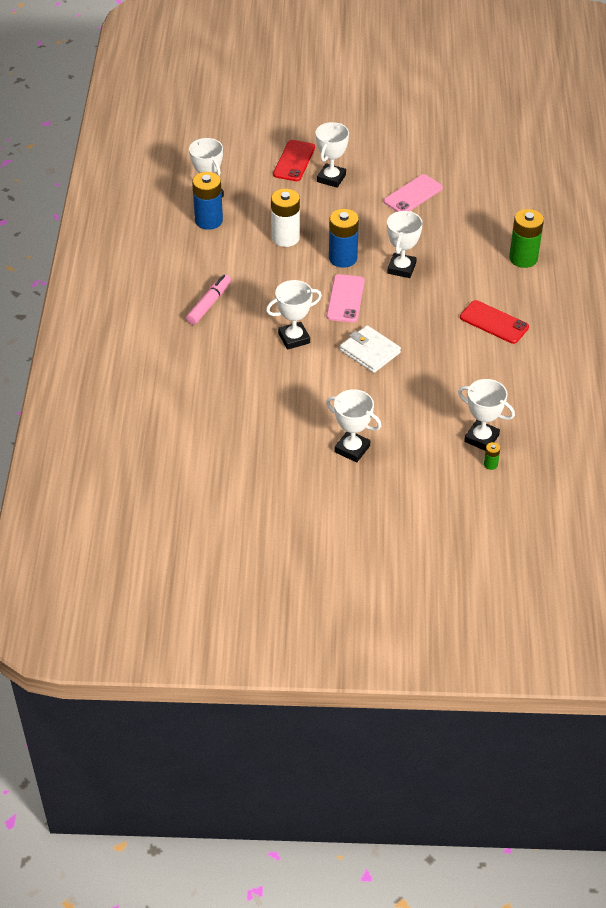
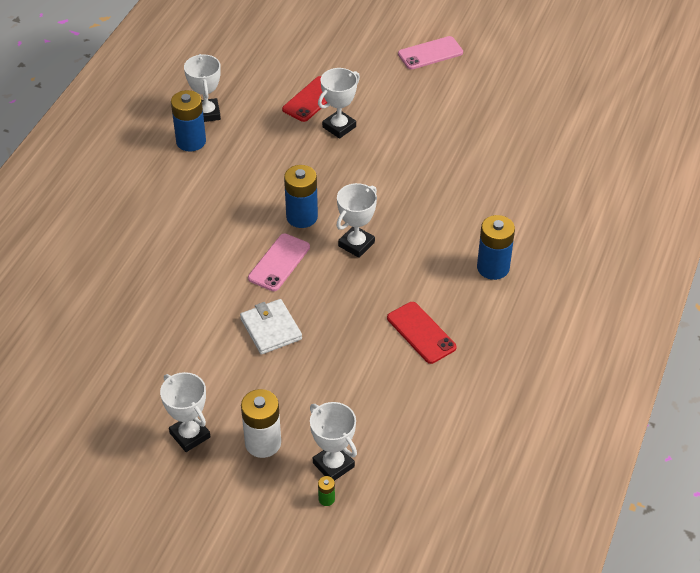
camera: 20 degrees right, 0 degrees up
(209, 304) = (139, 231): pink marker -> none
(285, 237) = (256, 179): white battery -> white battery (263, 443)
(294, 338) = (202, 292): white trophy -> none
(413, 195) = (413, 166): pink phone -> pink phone (430, 53)
(523, 258) = (493, 268): green battery -> blue battery

